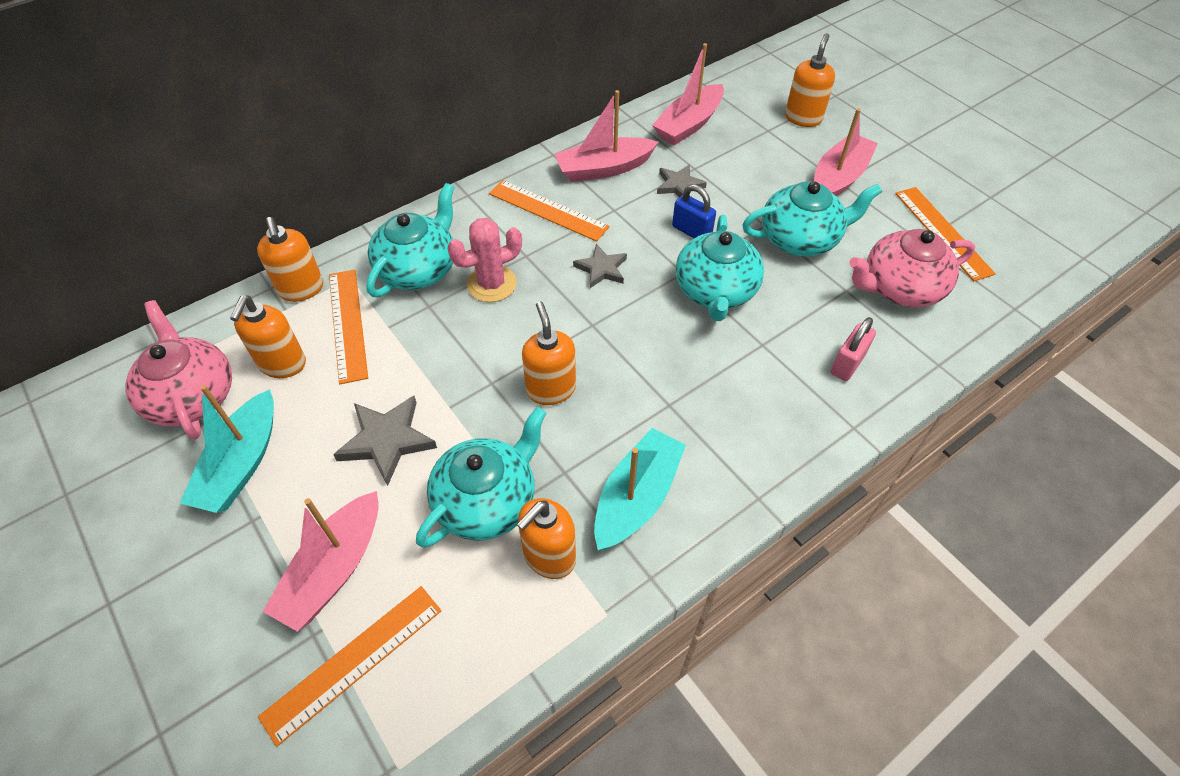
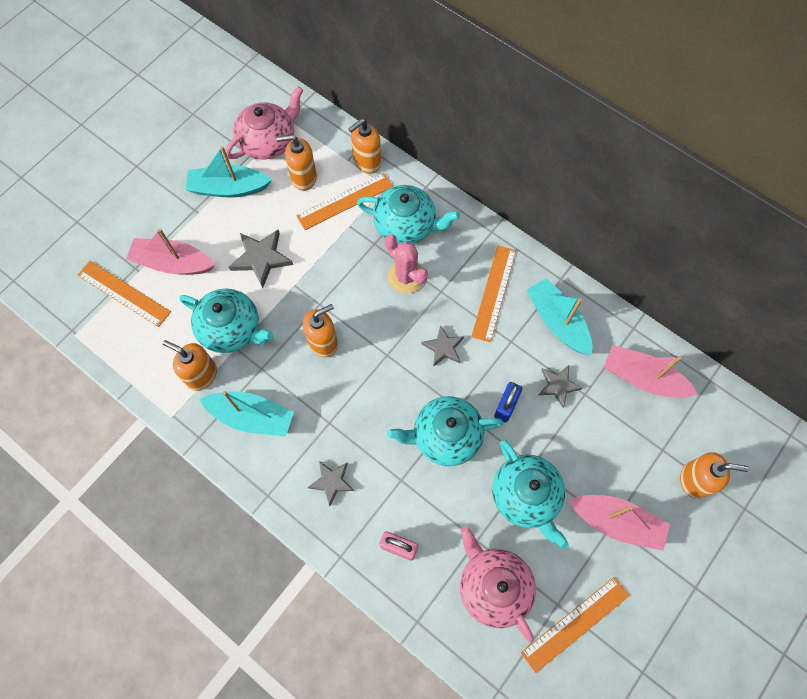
camera: 75 degrees right, 15 degrees up
(604, 169) = (557, 321): pink boat -> turquoise boat
(752, 417) = (331, 482): none -> grey star

